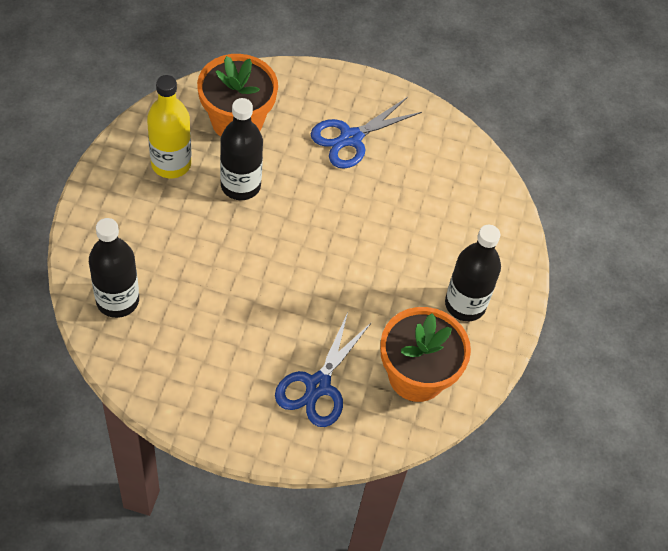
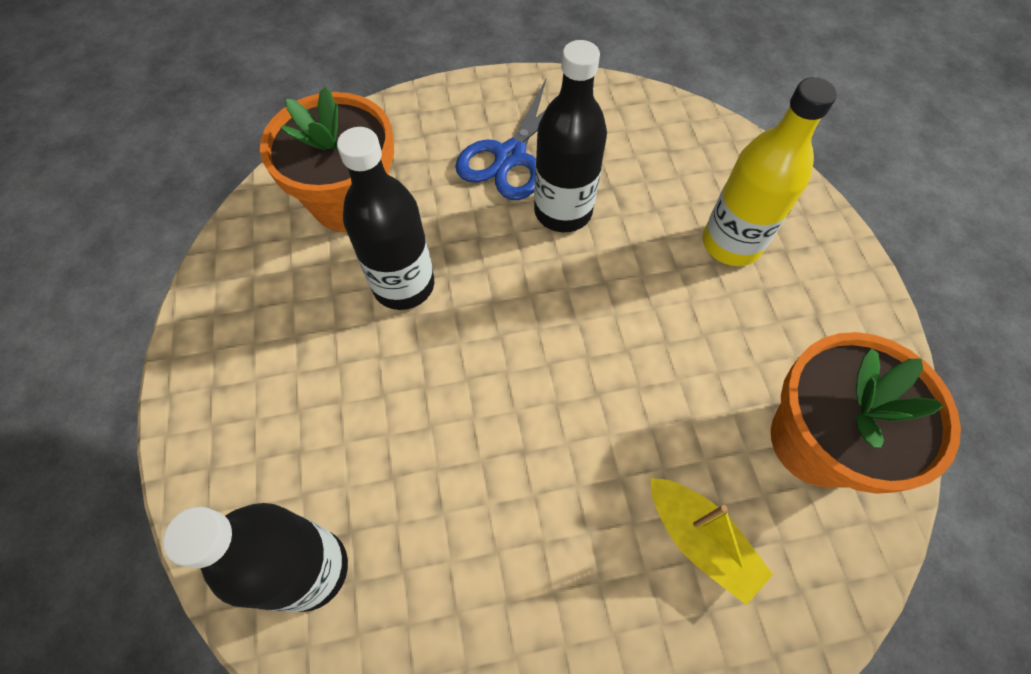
camera: 20 degrees left, 5 degrees up
(171, 164) = (288, 302): yellow bottle -> yellow bottle (731, 243)
(318, 386) = (700, 540): blue scissors -> yellow boat
(465, 304) = (798, 301): black bottle -> black bottle (563, 211)

